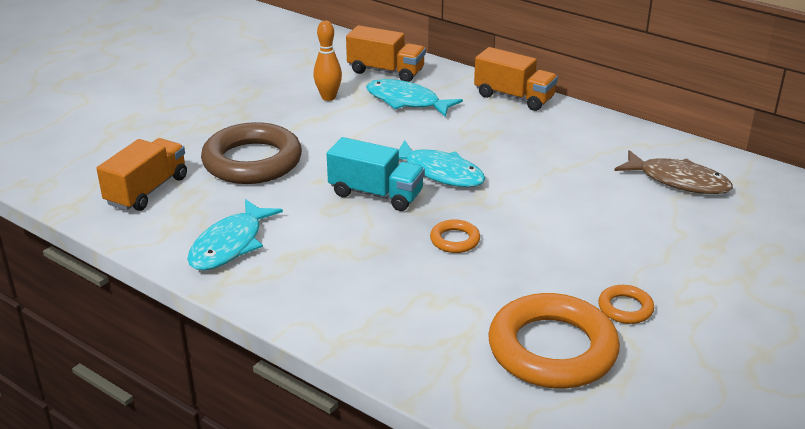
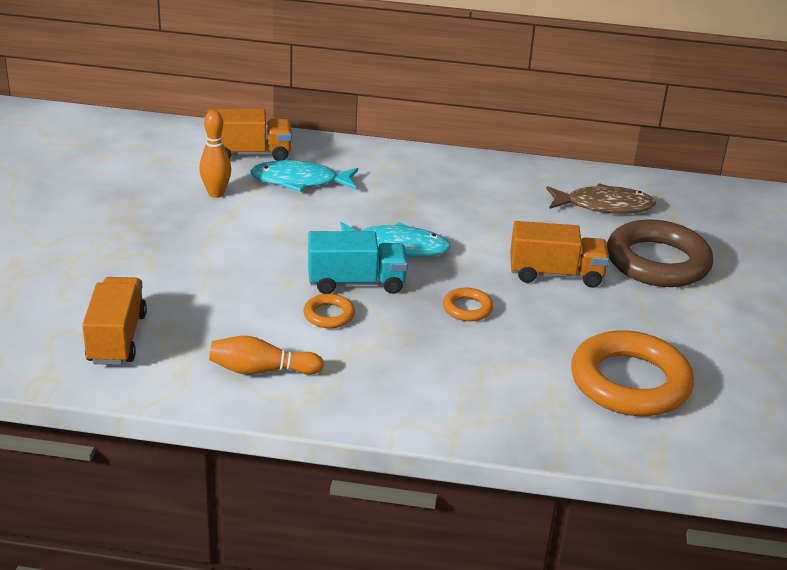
camera: 30 degrees left, 0 degrees up
(230, 245) = (261, 370): turquoise fish -> orange bowling pin
(252, 161) = (201, 280): brown ring -> brown ring (657, 262)
(514, 97) = (398, 156): orange truck -> orange truck (555, 274)
(625, 308) = (655, 330): orange ring -> orange ring (329, 315)

